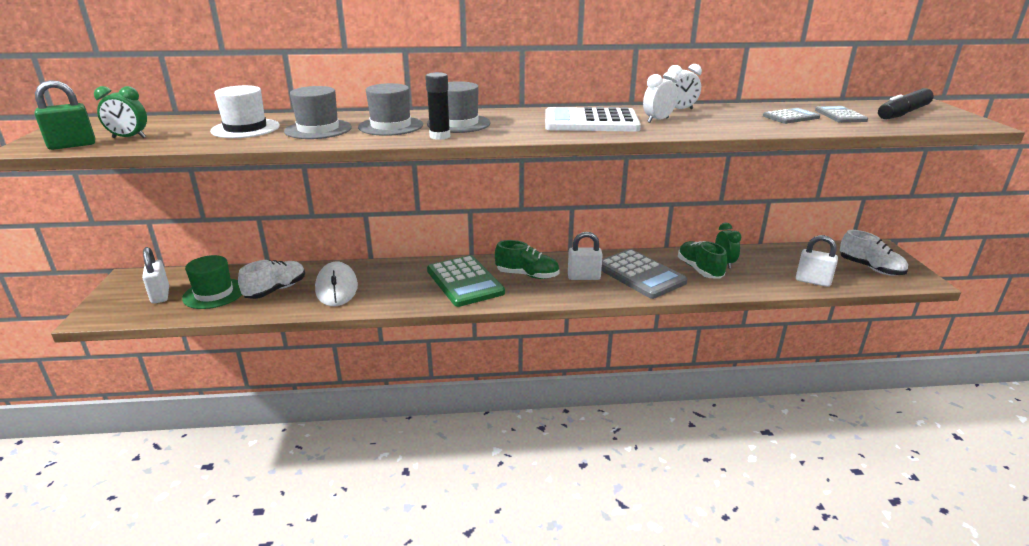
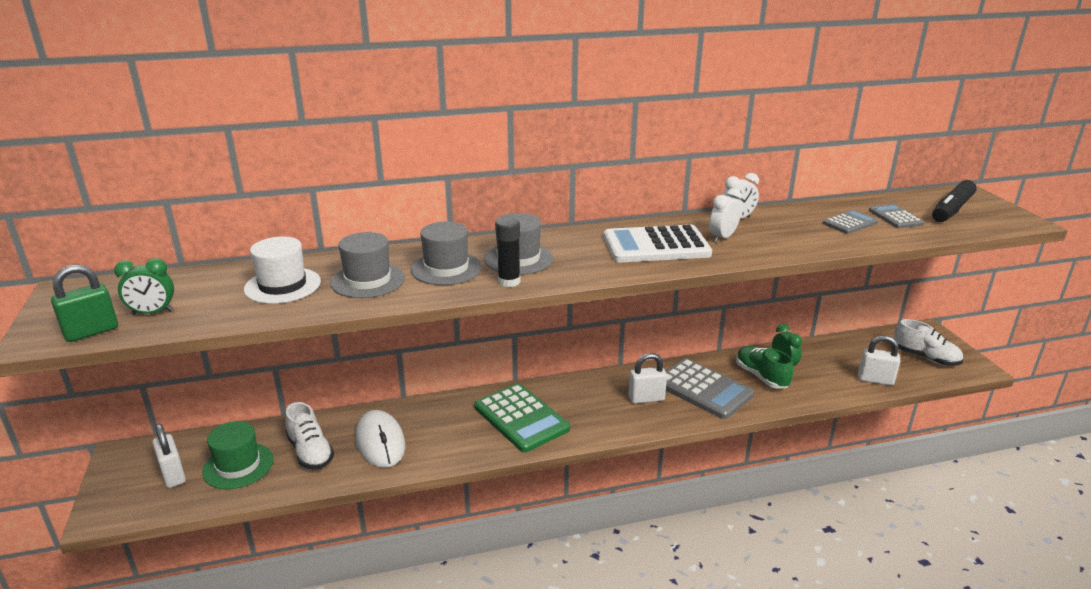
camera: 10 degrees left, 0 degrees up
(276, 290) = (310, 452): white shoe -> white shoe turned 120 degrees clockwise
(527, 275) = (586, 402): green shoe -> none

